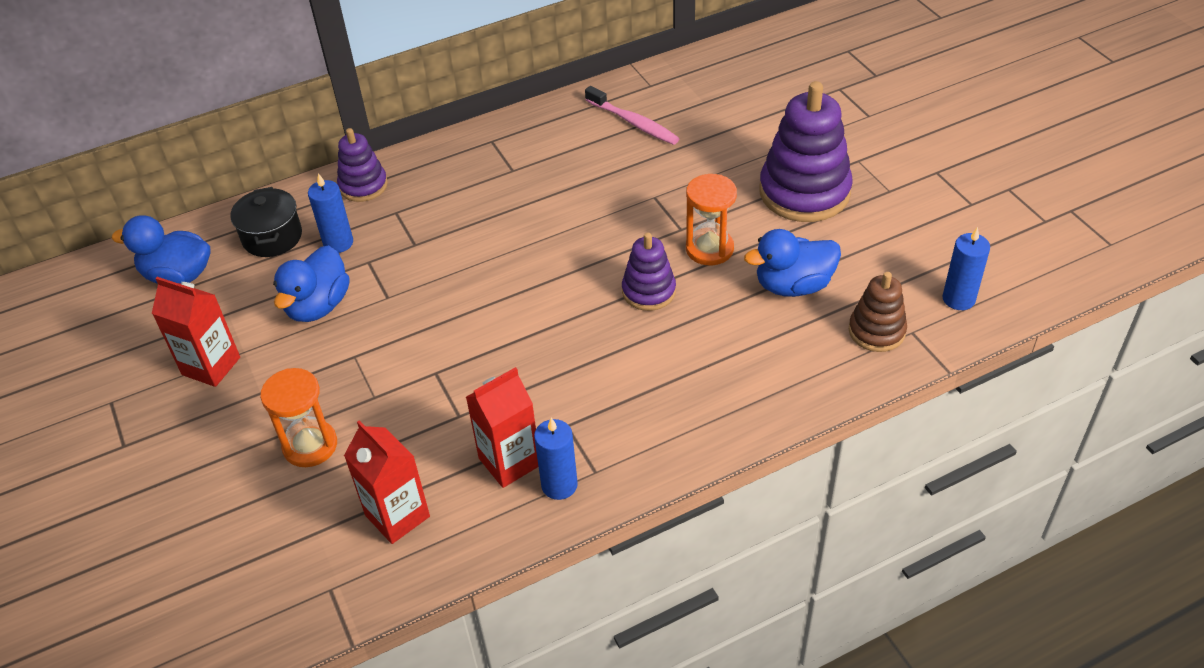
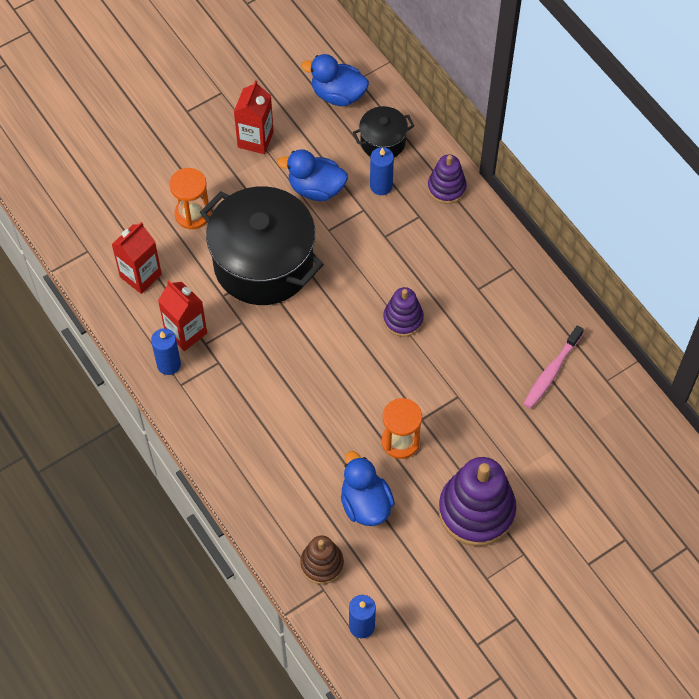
camera: 80 degrees right, 15 degrees up
(178, 275) = (338, 95): blue duck -> blue duck turned 75 degrees counterclockwise
(419, 367) = (263, 263): none -> black pot
(648, 291) = (350, 402): purple stacking toy -> purple stacking toy (403, 319)

